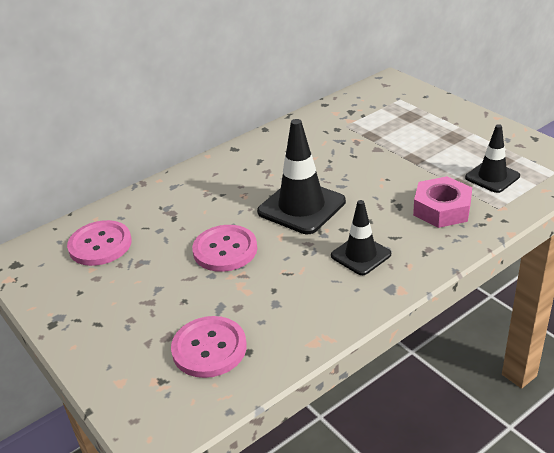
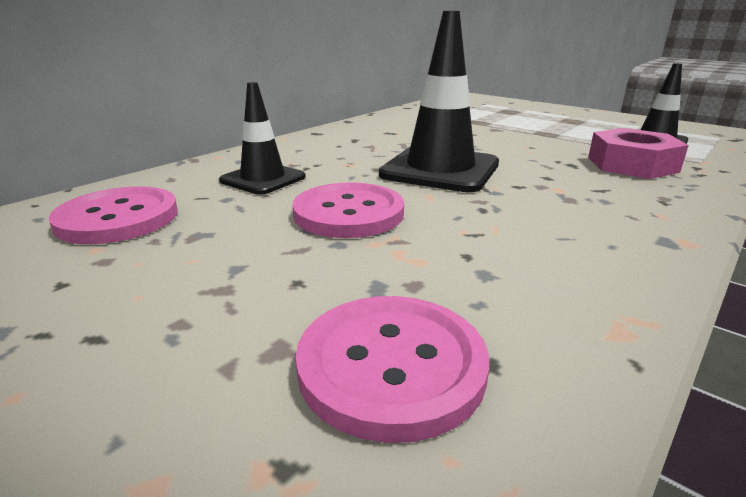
camera: 15 degrees left, 10 degrees down
(361, 255) = (574, 208): black traffic cone -> black traffic cone (263, 179)

